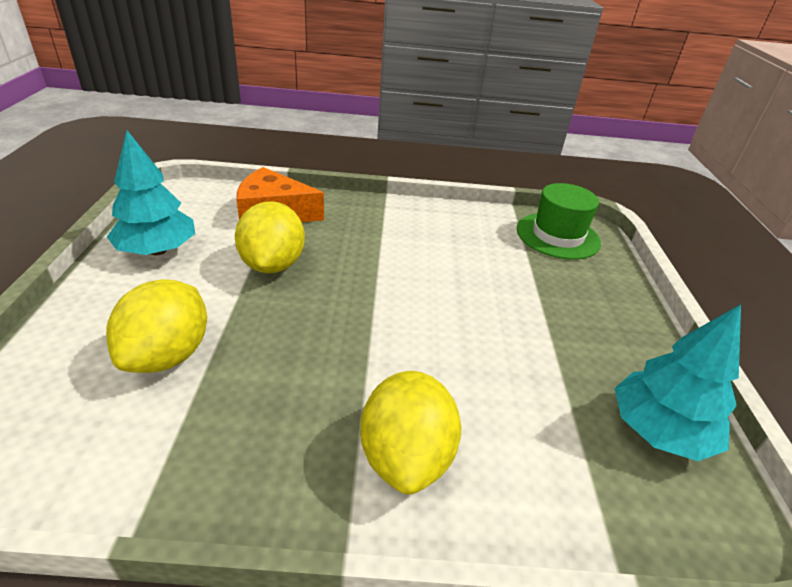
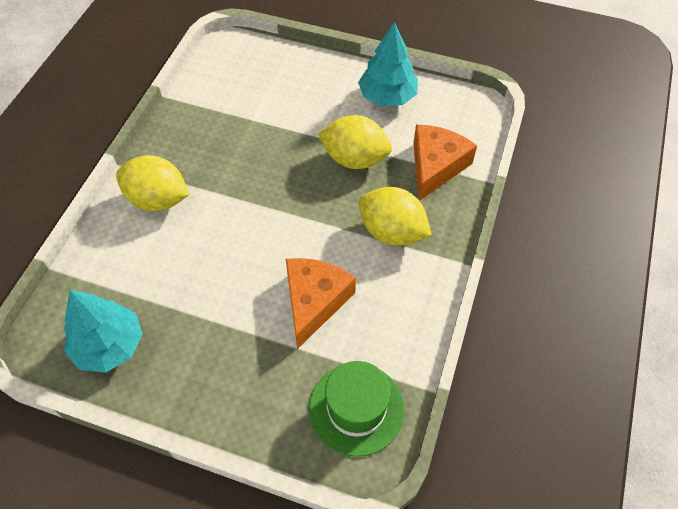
camera: 110 degrees right, 20 degrees up
(168, 355) = (274, 105): yellow lemon -> yellow lemon (392, 232)
(477, 270) = (314, 301): none -> orange cheese

